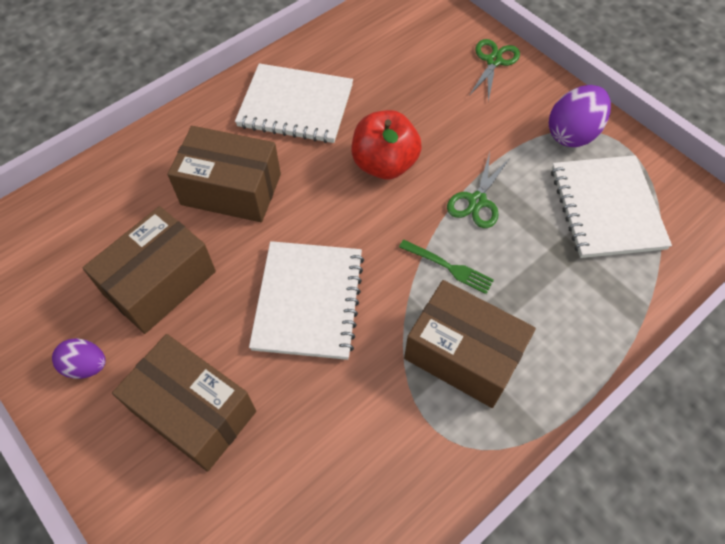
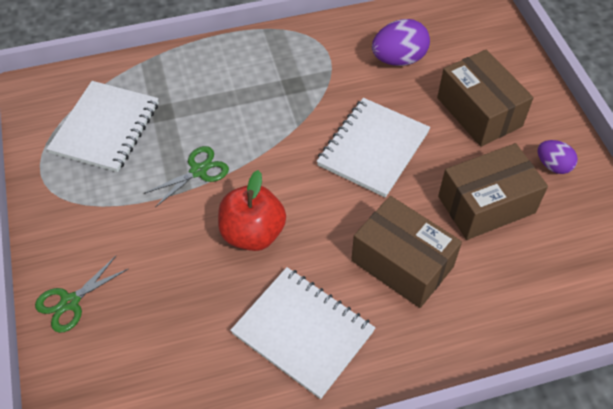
camera: 155 degrees left, 5 degrees down
(448, 267) = (256, 133): green fork -> none
(463, 354) = (284, 80): brown box -> none
(572, 133) = (71, 196): purple egg -> purple egg (398, 59)

